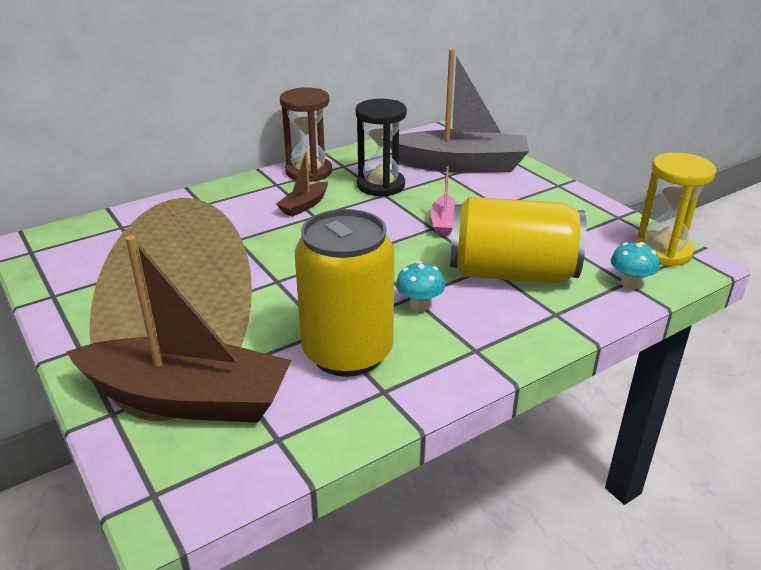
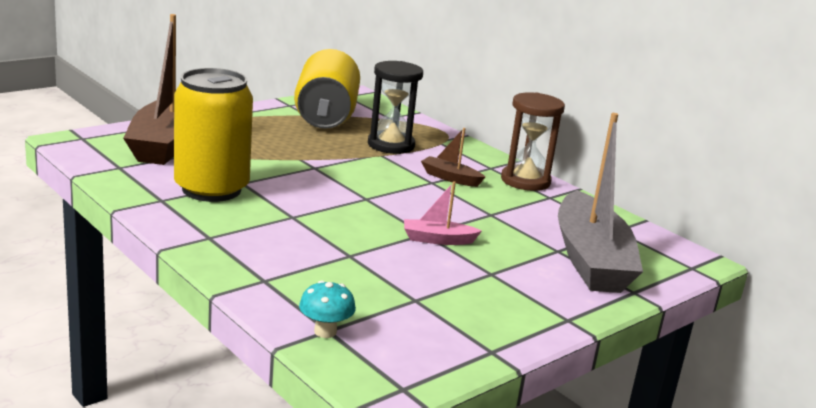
camera: 80 degrees right, 10 degrees down
(381, 185) = (511, 213): black hourglass -> black hourglass (391, 145)
(419, 305) = (278, 218): turquoise mushroom -> none
(511, 273) = (339, 265): yellow can -> yellow can (326, 116)
(662, 251) = (405, 368): yellow hourglass -> none

